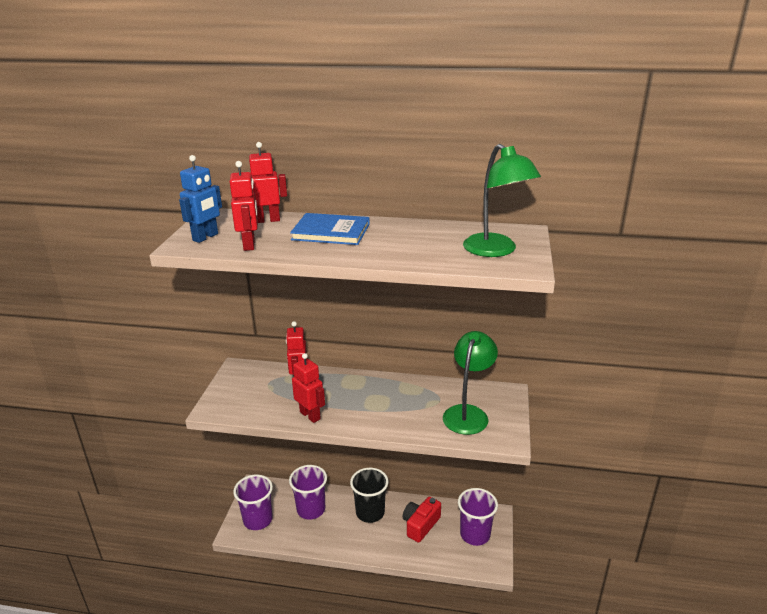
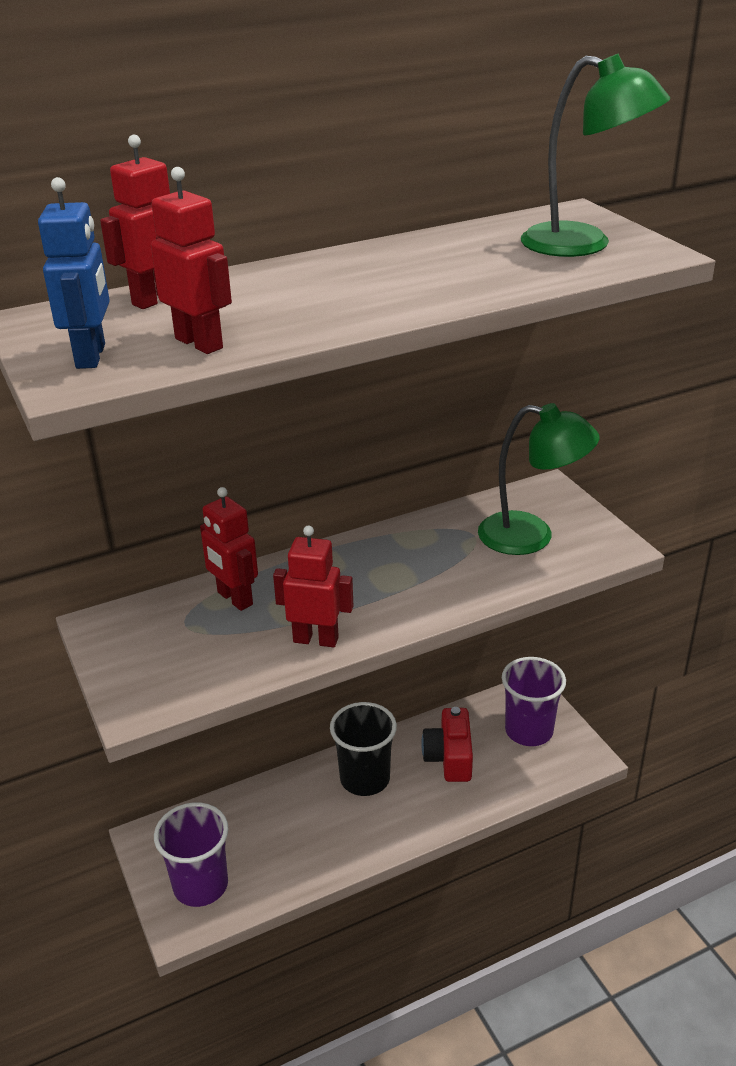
camera: 35 degrees left, 5 degrees up
(311, 509) = (272, 823): purple cup -> none
(331, 232) = (303, 286): blue book -> none
(468, 413) = (531, 536): green lamp -> green lamp turned 120 degrees clockwise

